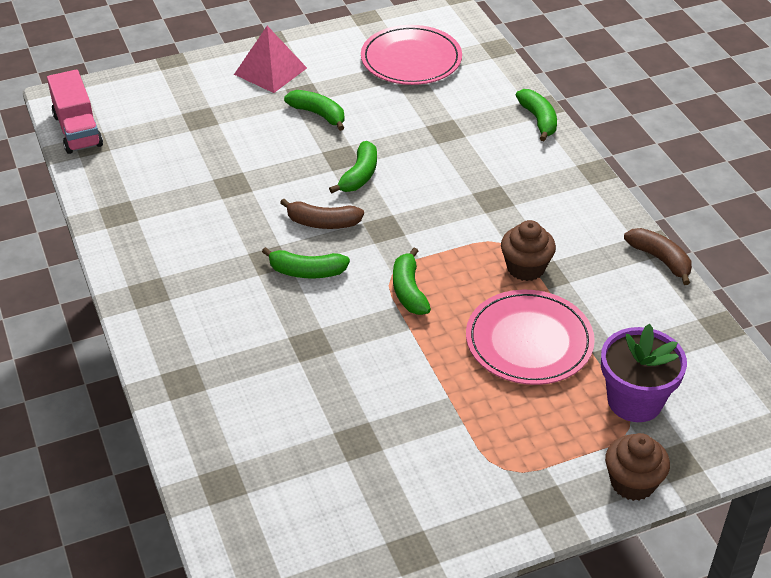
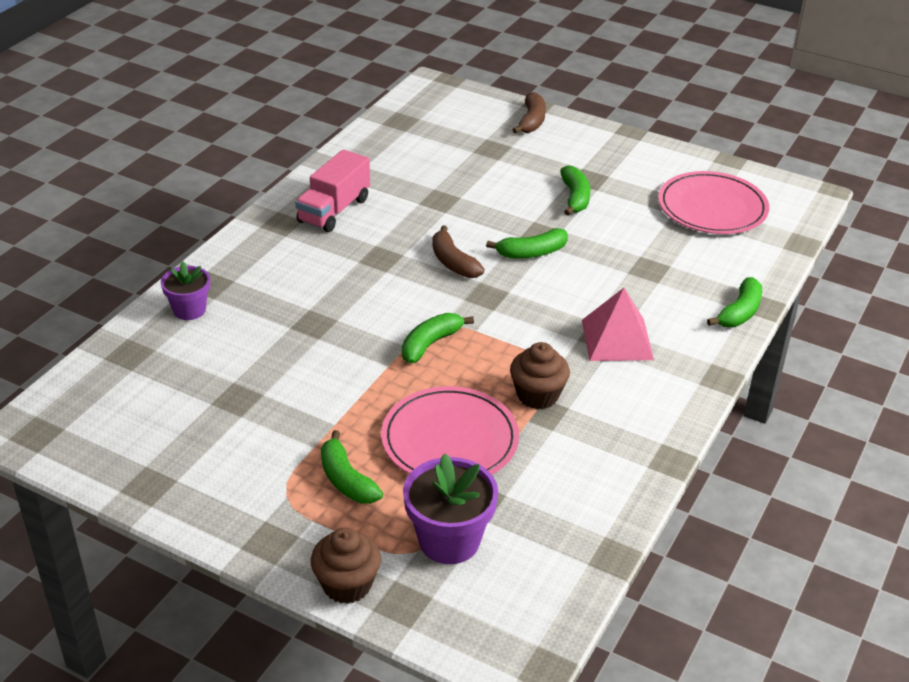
camera: 50 degrees right, 5 degrees down
(78, 130) = (407, 108): pink truck -> pink truck (334, 210)
(204, 413) = (189, 310): none -> purple flower pot
(270, 71) = (592, 150): pink pyramid -> pink pyramid (617, 339)
(306, 272) = (389, 282): green banana -> green banana (346, 480)
(660, 259) = (654, 474): brown banana -> brown banana (532, 121)

